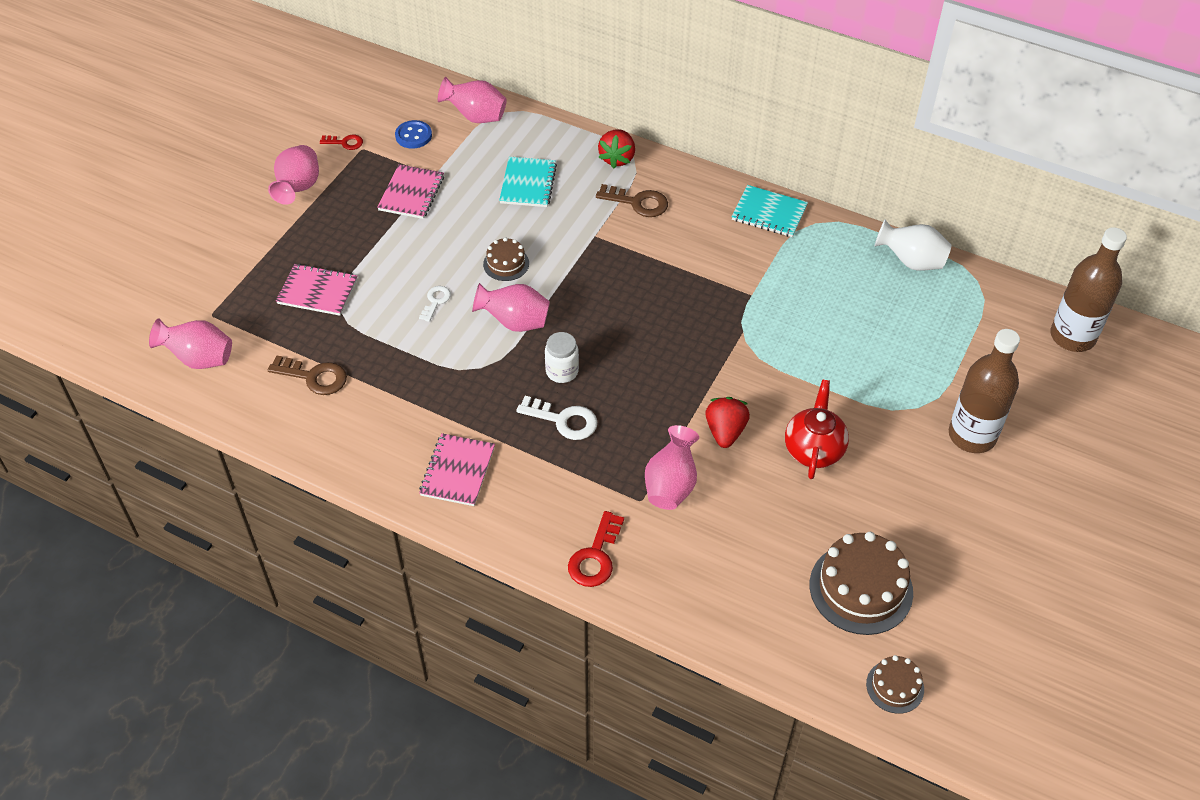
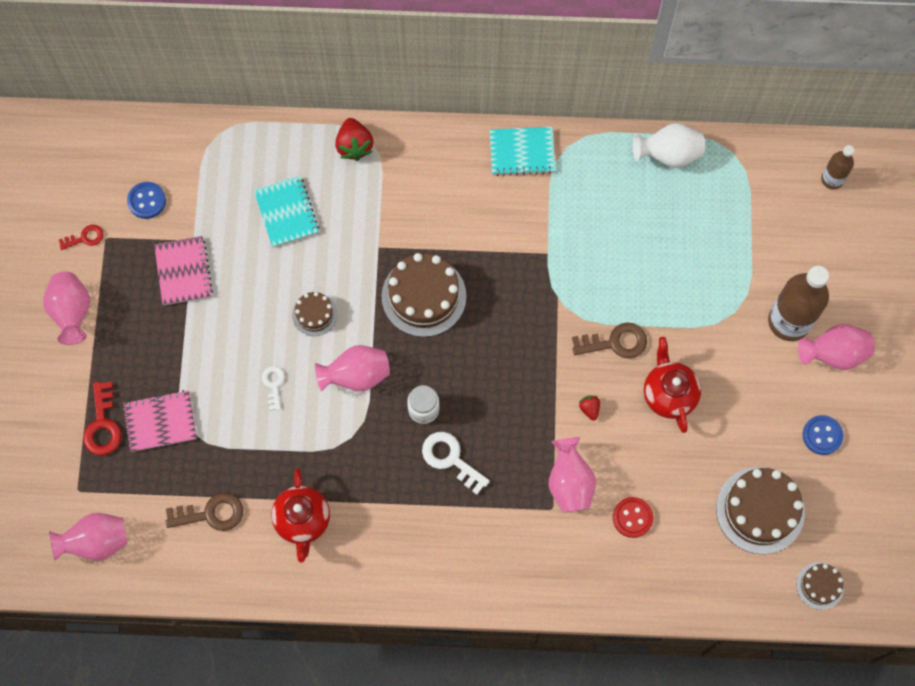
camera: 25 degrees left, 20 degrees up
(393, 415) = (302, 520): none -> red teapot
(457, 471) = (388, 551): pink notebook -> none
(476, 116) = (194, 151): pink vase -> pink vase (833, 354)
(564, 420) = (450, 459): white key -> white key turned 135 degrees counterclockwise
(595, 557) = (541, 579): red key -> red key (103, 425)
(614, 286) = (424, 296): none -> brown cake
(638, 202) = (399, 191): brown key -> brown key (615, 342)
(719, 541) = (632, 517): none -> red button
(725, 431) = (589, 409): red strawberry -> red strawberry, size x0.54
(962, 547) = (822, 435): none -> blue button
(1072, 336) = (832, 179): brown bottle -> brown bottle, size x0.54

